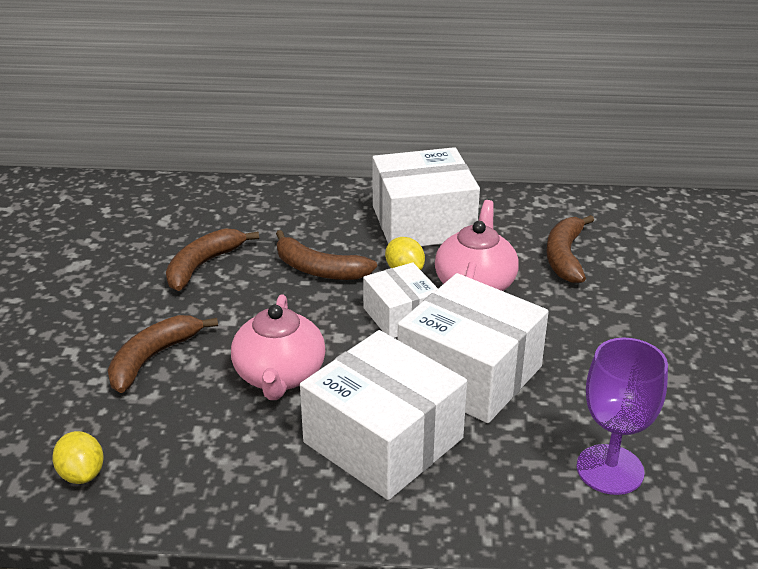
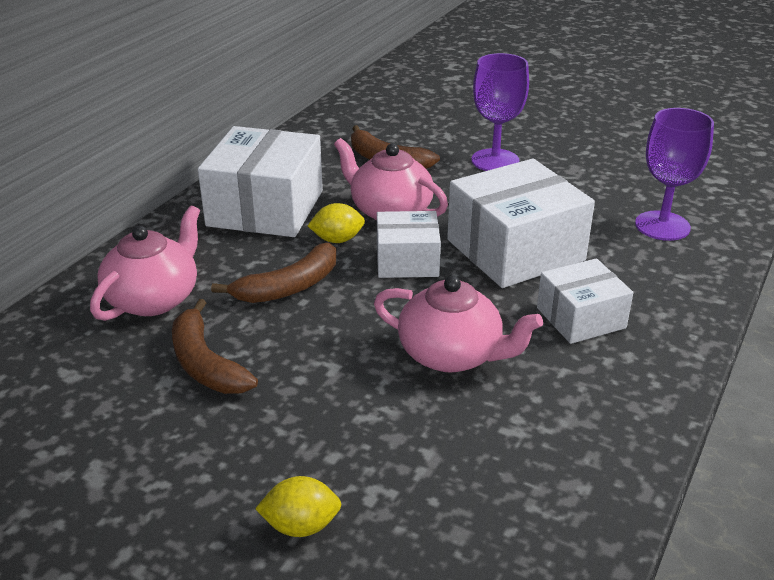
camera: 65 degrees left, 0 degrees up
(82, 474) = (539, 536): yellow lemon -> yellow lemon (301, 526)
(153, 358) = (360, 439): brown banana -> none
(264, 219) = (154, 298): none -> pink teapot
(383, 440) = (580, 318): white box -> white box, size x0.58
(635, 320) = (495, 161): none -> purple goblet

